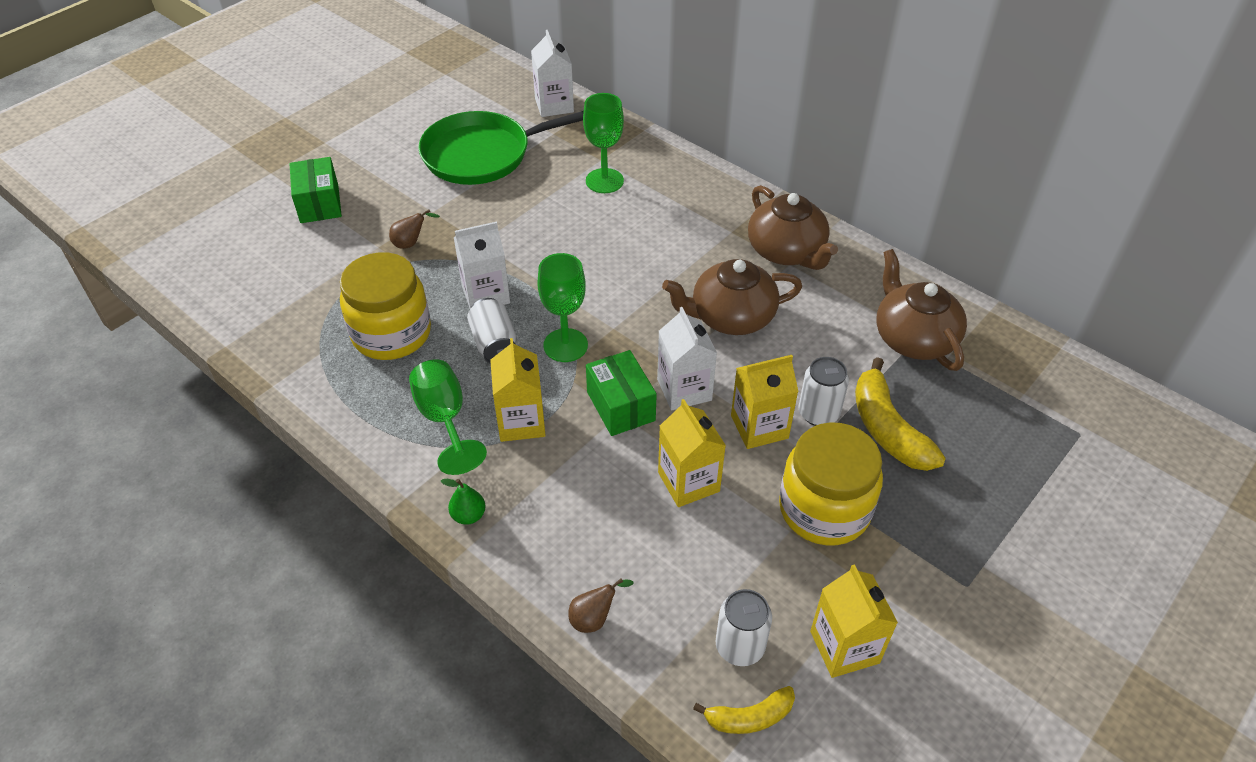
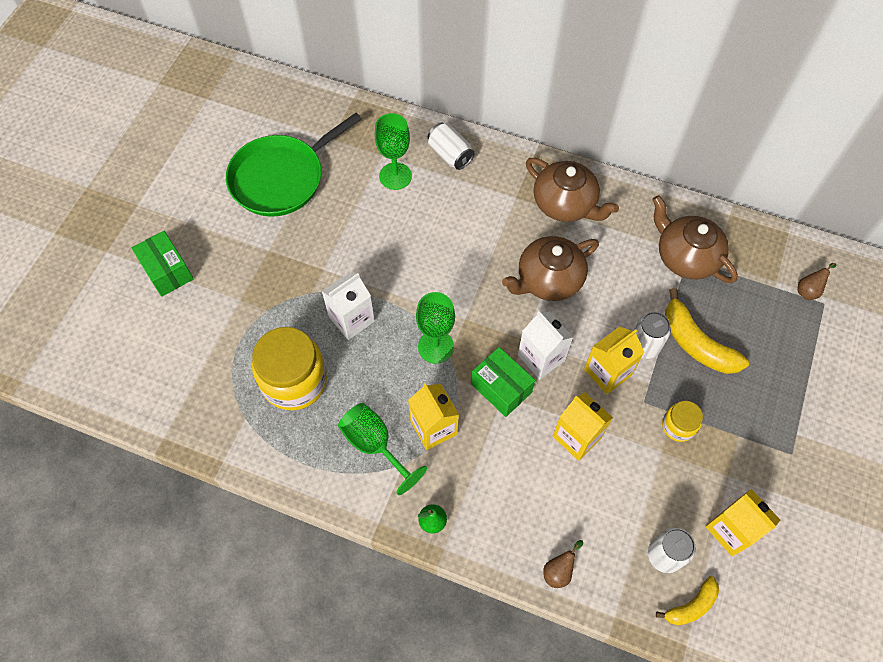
camera: 20 degrees left, 15 degrees up
(411, 243) = (266, 288): brown pear -> brown pear (808, 290)
(494, 344) = (380, 363): white can -> white can (450, 154)
(554, 105) = (318, 107): white carton -> none
(824, 509) = (678, 426): yellow jar -> yellow jar, size x0.50

